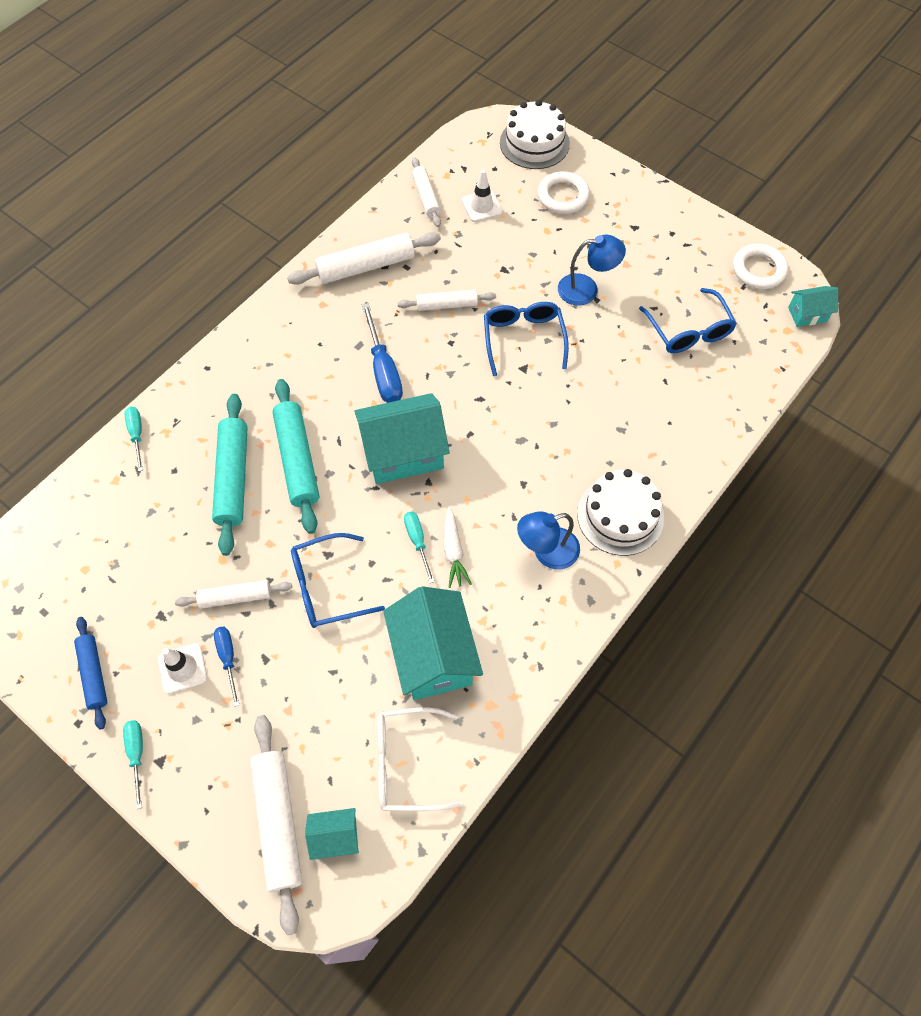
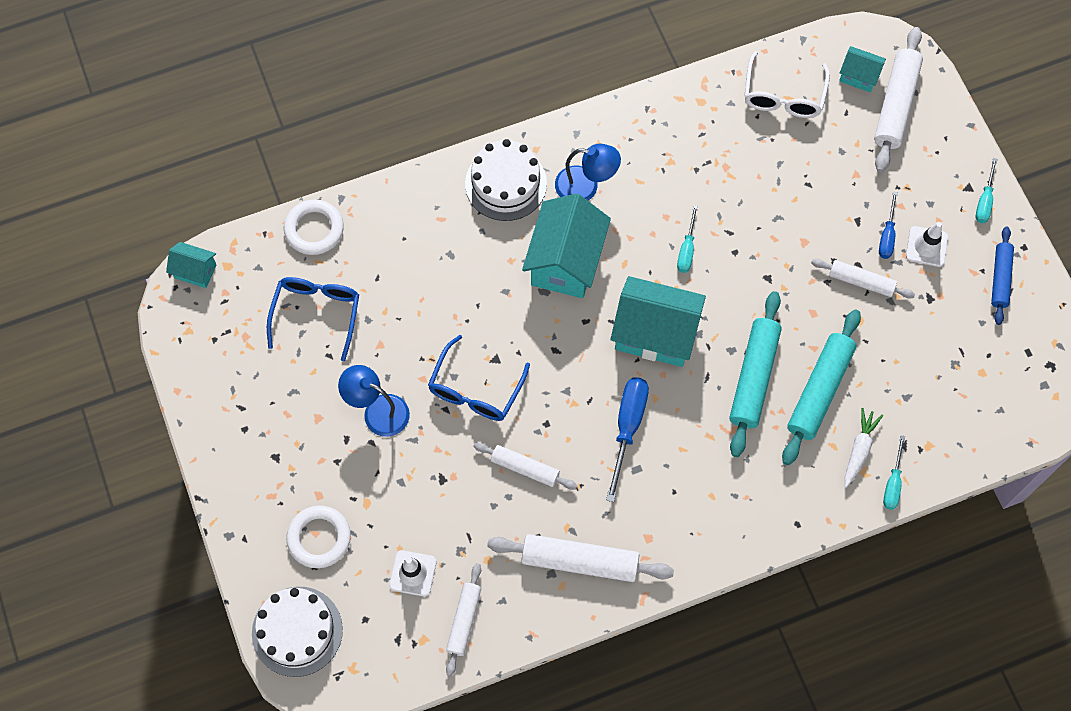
camera: 150 degrees left, 5 degrees up
(328, 587) = (780, 251): blue glasses -> none
(408, 763) = (783, 95): white glasses -> white glasses turned 75 degrees clockwise
(433, 656) = (724, 156): turquoise house -> turquoise house (565, 261)
(453, 552) = (662, 226): white carrot -> white carrot (859, 449)
(758, 270) = (197, 341): white ring -> white ring (314, 229)

